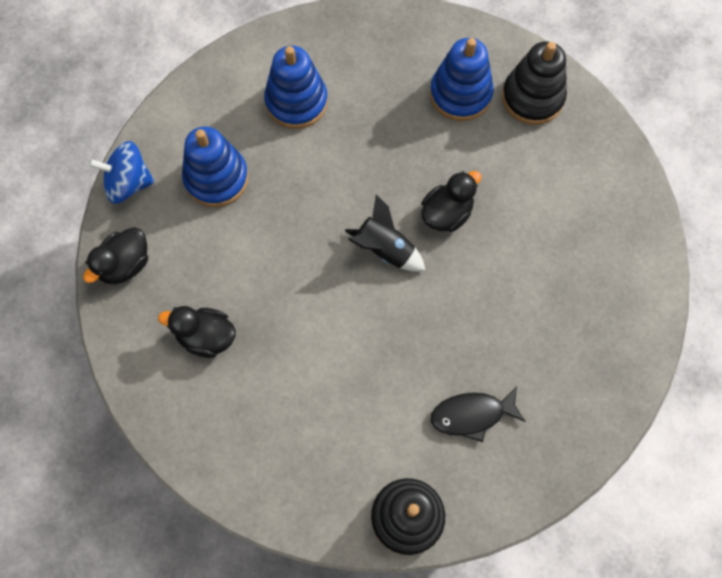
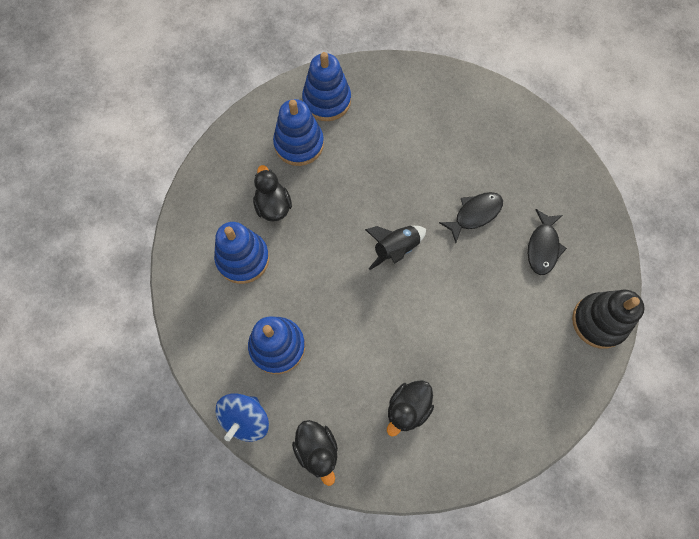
camera: 65 degrees left, 0 degrees up
(446, 213) = (387, 195): black duck -> black duck (273, 206)
(474, 319) = (475, 214): none -> black fish
(532, 98) = (326, 100): black stacking toy -> blue stacking toy

